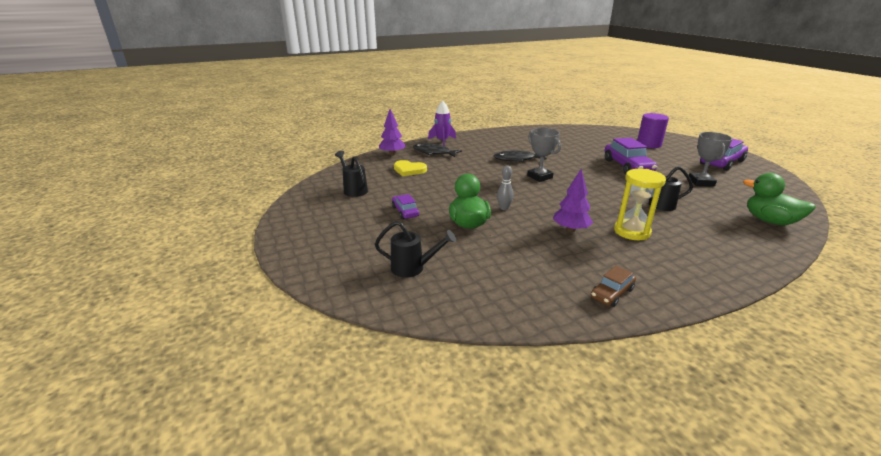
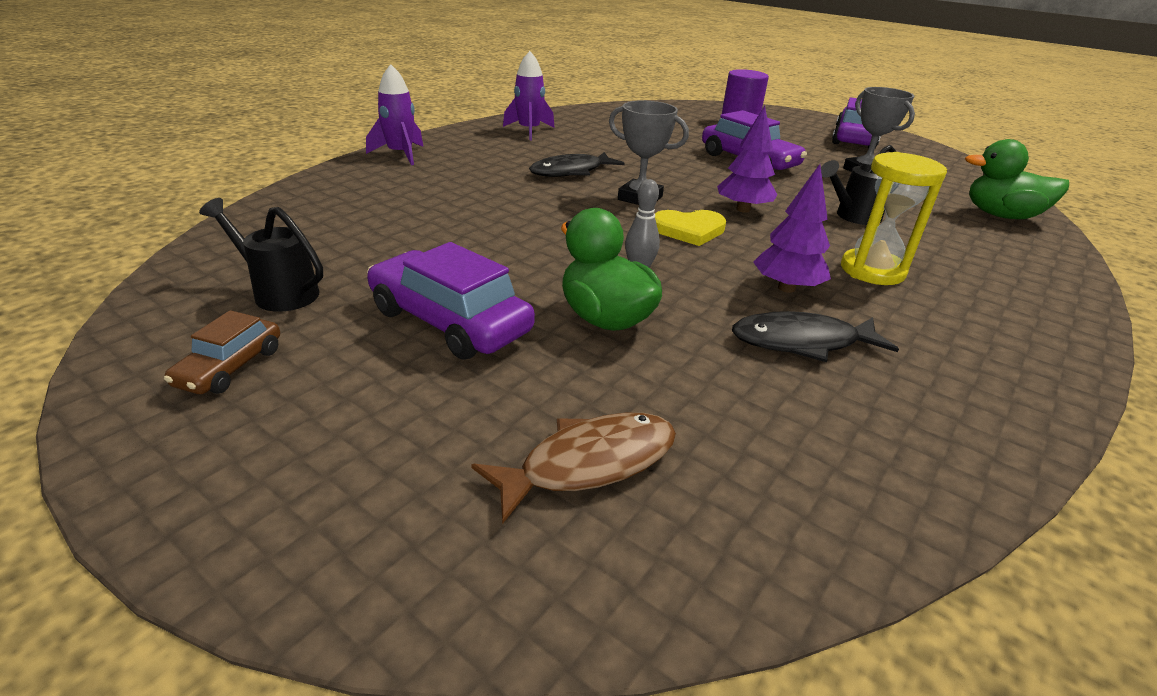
camera: 30 degrees left, 5 degrees up
(392, 154) = (312, 193): purple tree -> purple tree (743, 209)
(405, 212) = (449, 321): purple car -> purple car, size x1.82
(409, 170) = (379, 223): yellow heart -> yellow heart (689, 230)
(413, 268) = (589, 463): black watering can -> brown fish
(433, 152) = (401, 179): black fish -> black fish (802, 342)
(515, 136) = (529, 131): none -> purple rocket
(611, 293) = (974, 398): brown car -> brown car (230, 367)

